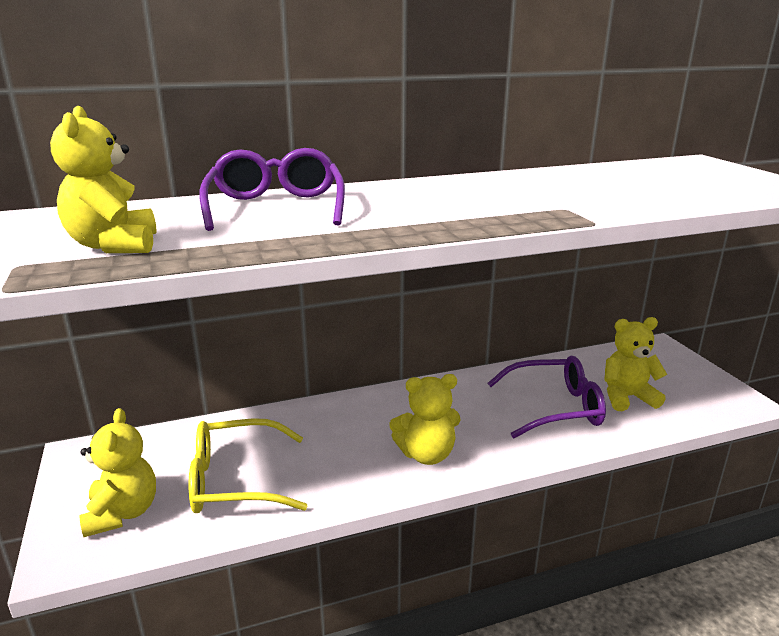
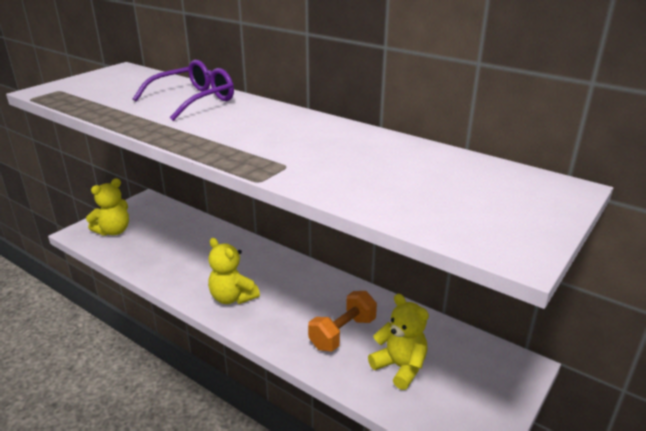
camera: 55 degrees right, 5 degrees up
(114, 246) = (97, 94): yellow teddy bear -> none
(235, 480) = (158, 247): yellow glasses -> none
(555, 407) = (342, 333): purple glasses -> orange dumbbell

